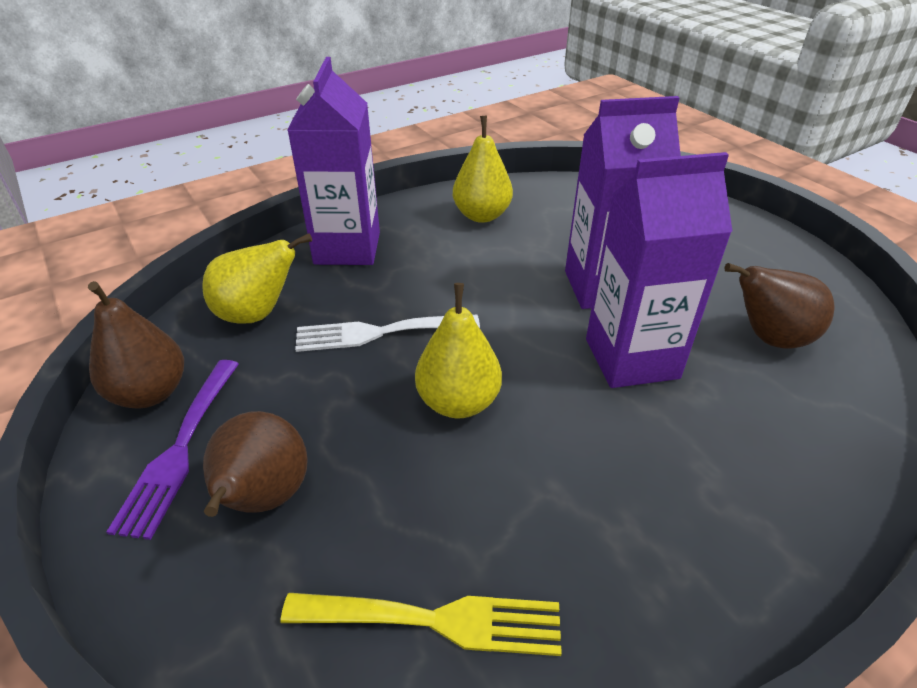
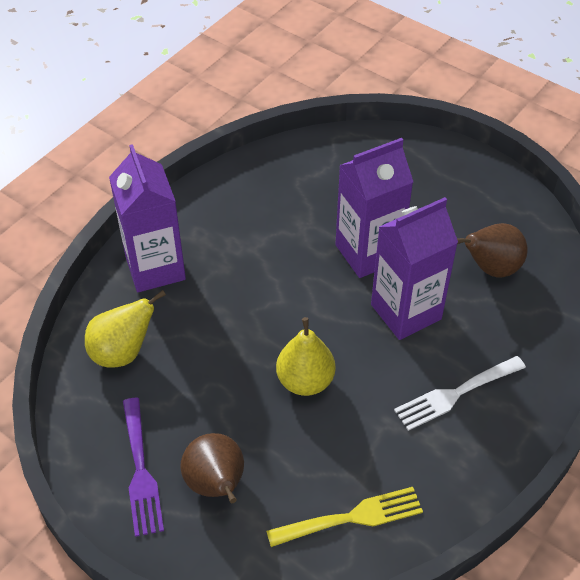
camera: 20 degrees left, 10 degrees up
(150, 393) = (89, 439): brown pear -> none
(379, 333) = (223, 342): white fork -> white fork (455, 394)
(482, 215) = (248, 202): yellow pear -> none

